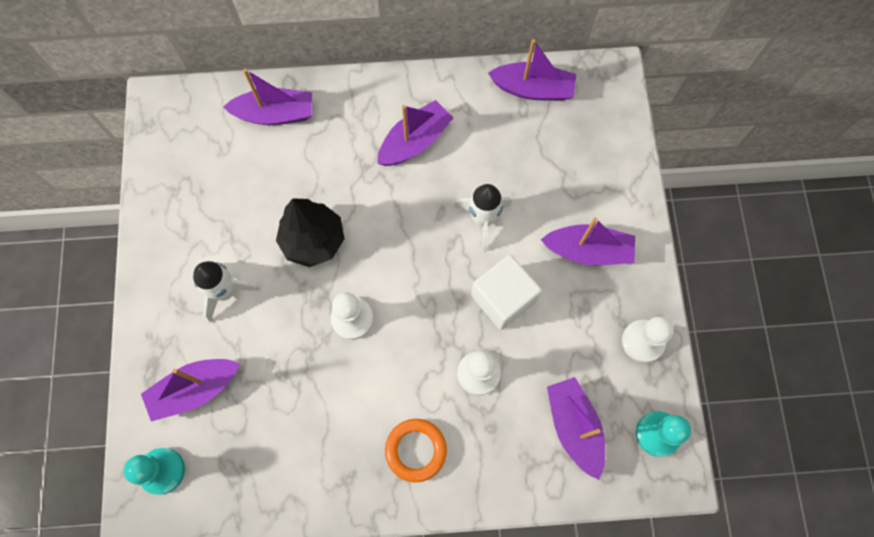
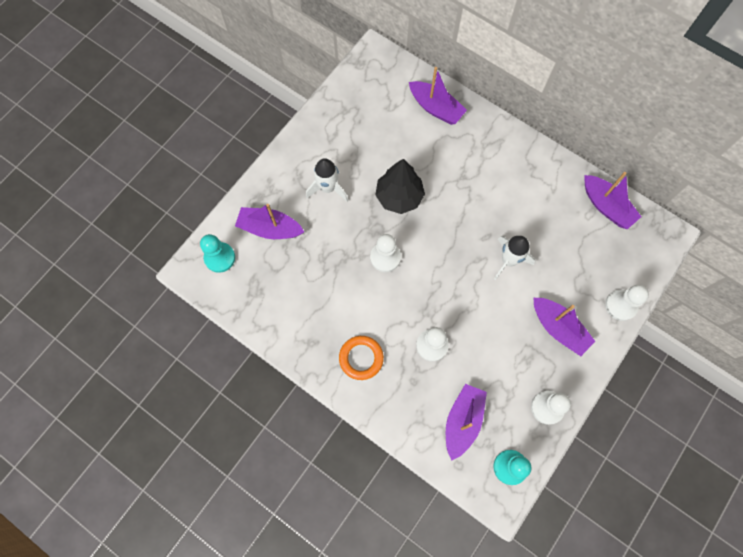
camera: 40 degrees right, 0 degrees up
(415, 141) = (505, 184): purple boat -> none
(503, 298) = (482, 315): white cube -> none
(627, 179) = (621, 305): none -> white pawn

